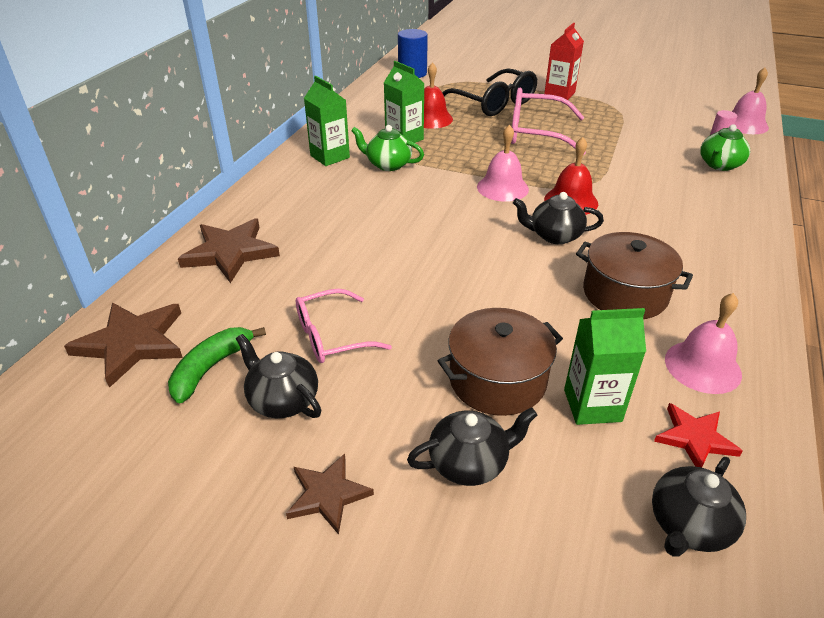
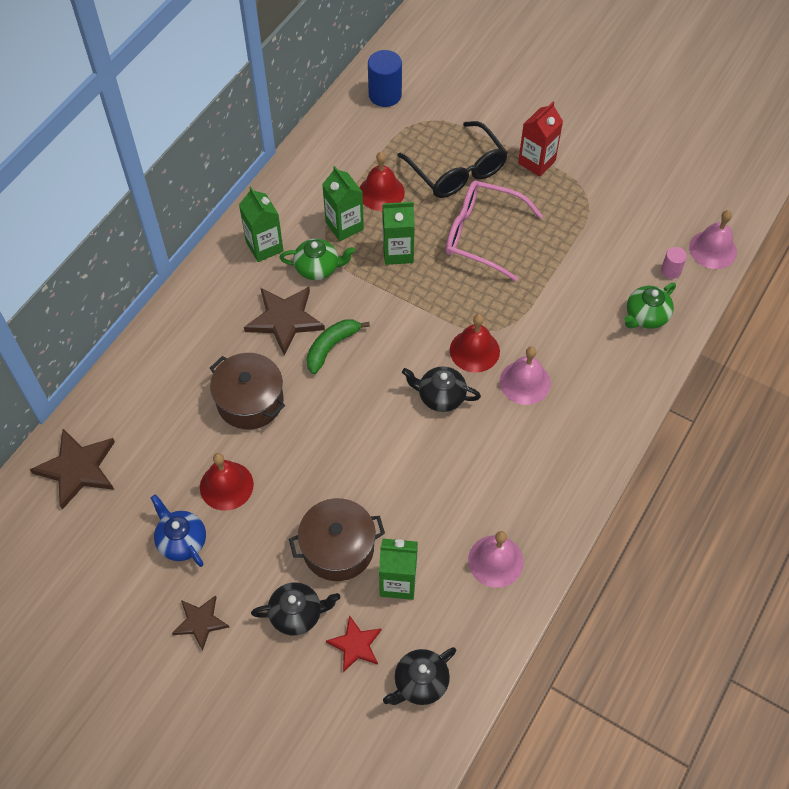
camera: 10 degrees right, 20 degrees up
(211, 368) = (134, 503): green banana -> green banana (331, 347)
(230, 252) = (158, 376): brown star -> brown star (285, 320)
(282, 400) = (181, 541): black teapot -> blue teapot
(332, 336) = (226, 485): pink glasses -> red bell
(388, 164) = (318, 268): green teapot -> green teapot turned 150 degrees clockwise
(462, 149) = (398, 252): none -> green carton
(502, 188) = (417, 321): pink bell -> pink bell (525, 382)
(625, 294) = (471, 477): brown pot -> brown pot (250, 401)
(694, 438) = (457, 621): red star -> red star (355, 645)

